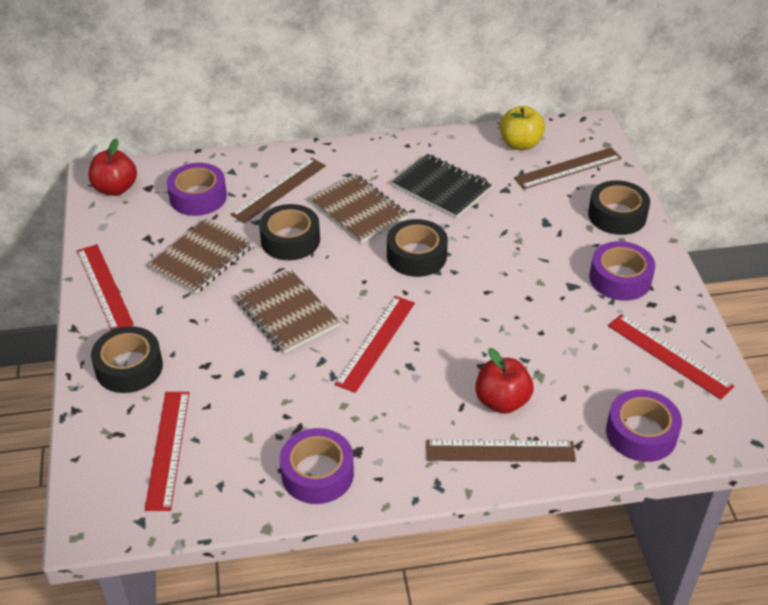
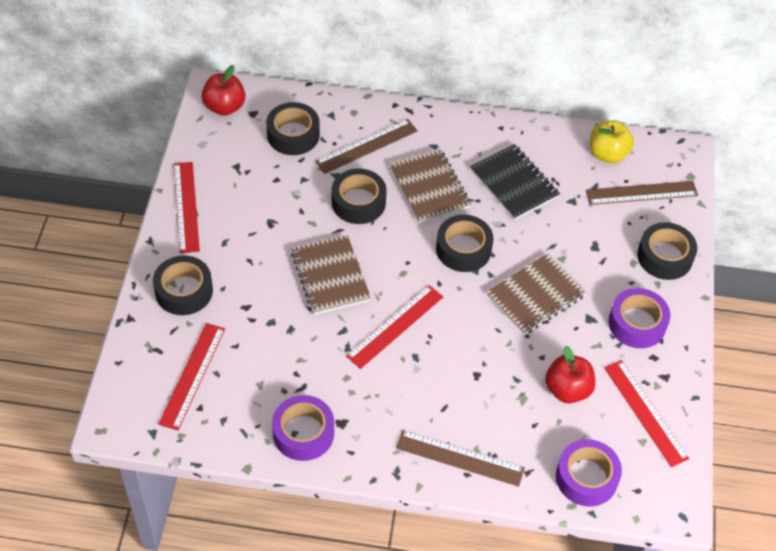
camera: 15 degrees right, 10 degrees up
(198, 197) = (293, 135): purple tape -> black tape
(201, 258) = (276, 200): brown notebook -> brown notebook (535, 295)
(502, 401) = (480, 413): red apple -> red apple (567, 389)

